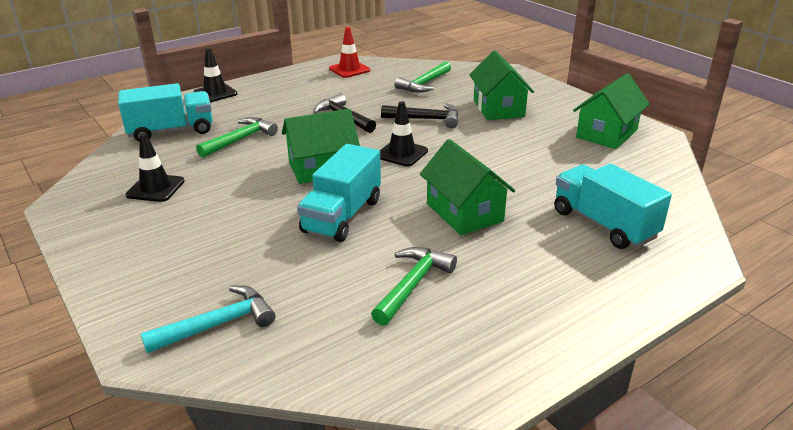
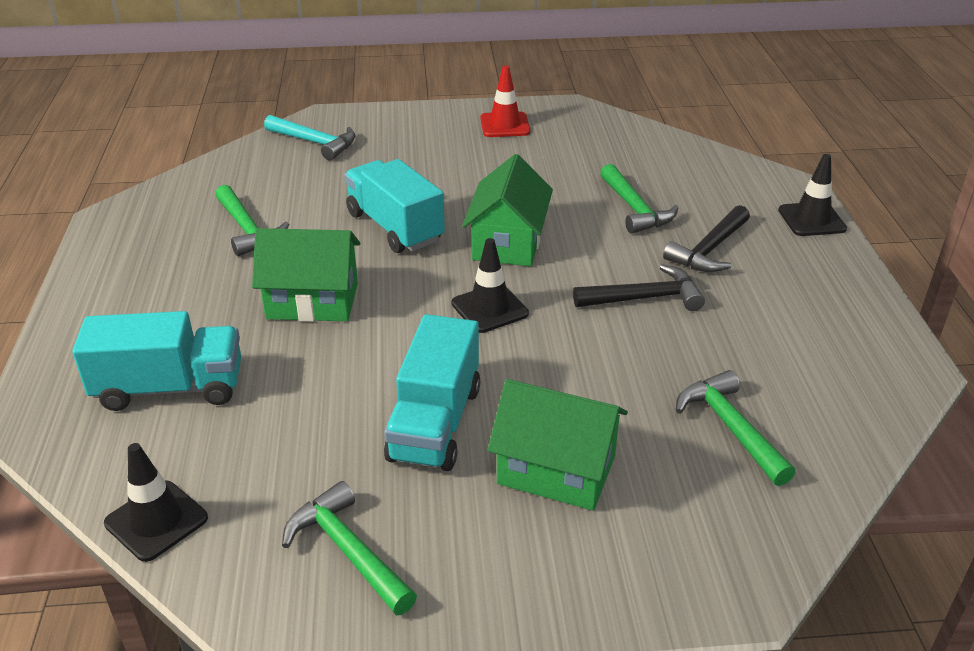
camera: 120 degrees right, 5 degrees up
(155, 188) = (558, 147): black traffic cone -> black traffic cone (156, 521)
(171, 131) = (697, 173): turquoise truck -> turquoise truck (435, 423)
(218, 324) = (315, 143): turquoise hammer -> turquoise hammer turned 60 degrees counterclockwise
(349, 69) = (858, 366): red traffic cone -> red traffic cone (505, 125)
(426, 119) = (577, 370): black hammer -> black hammer (709, 250)
(606, 134) = (348, 551): green house -> green hammer

